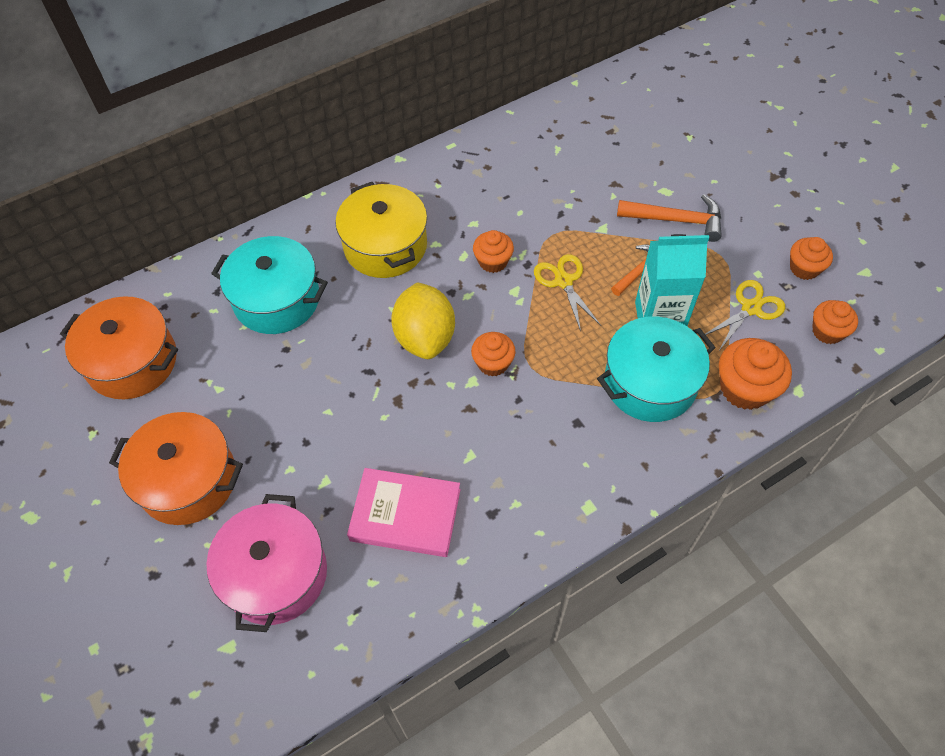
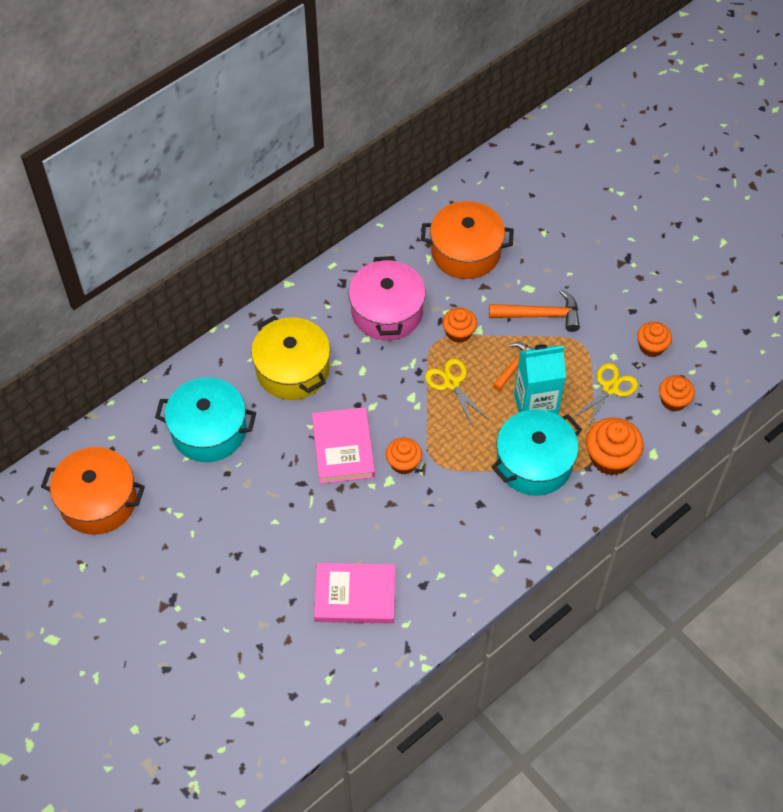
camera: 10 degrees left, 0 degrees up
(188, 480) = (173, 593): orange pot -> orange pot (465, 252)
(275, 574) = (262, 655): pink pot -> pink pot (387, 312)
(425, 337) = (343, 448): yellow lemon -> pink book
(493, 261) = (388, 372): orange cupcake -> orange cupcake (459, 333)

